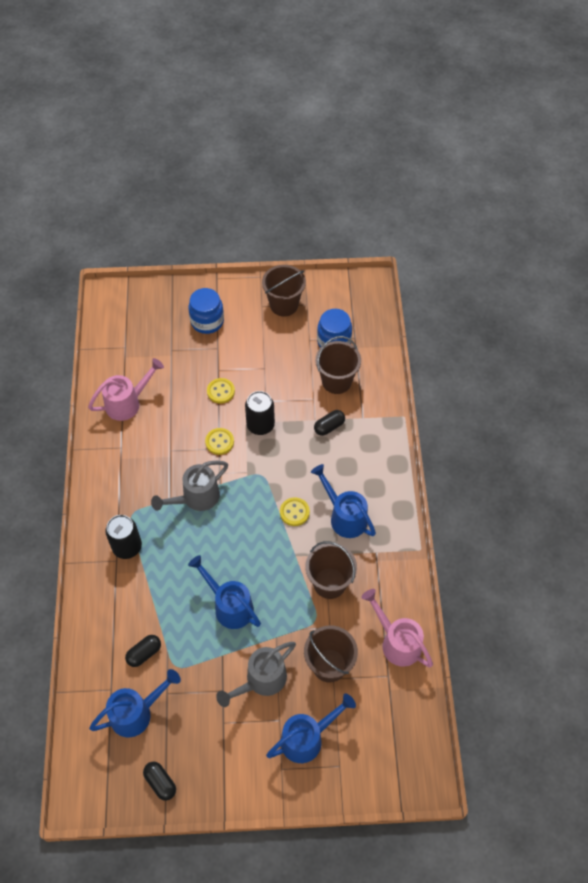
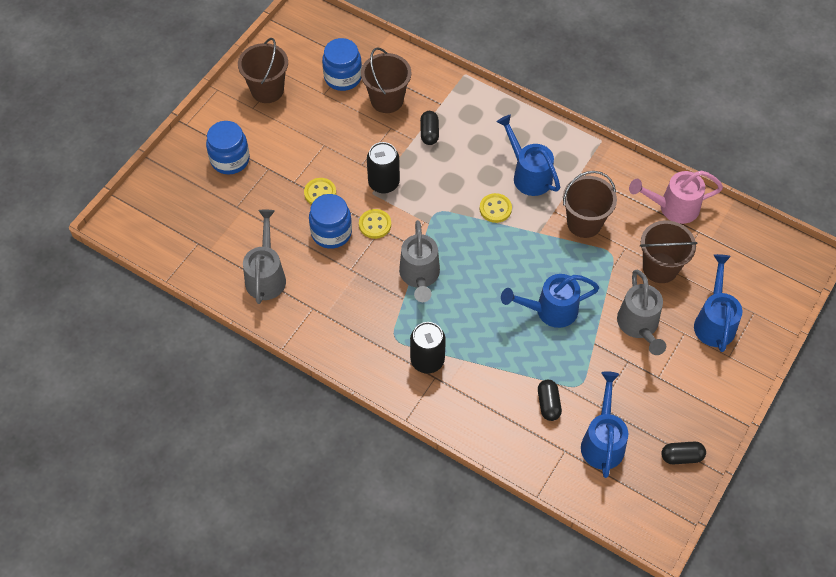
camera: 55 degrees left, 0 degrees up
(127, 403) = (266, 276): pink watering can -> grey watering can
(192, 419) = (331, 232): none -> blue jar
(344, 516) = (528, 175): blue watering can -> blue watering can turned 60 degrees clockwise

